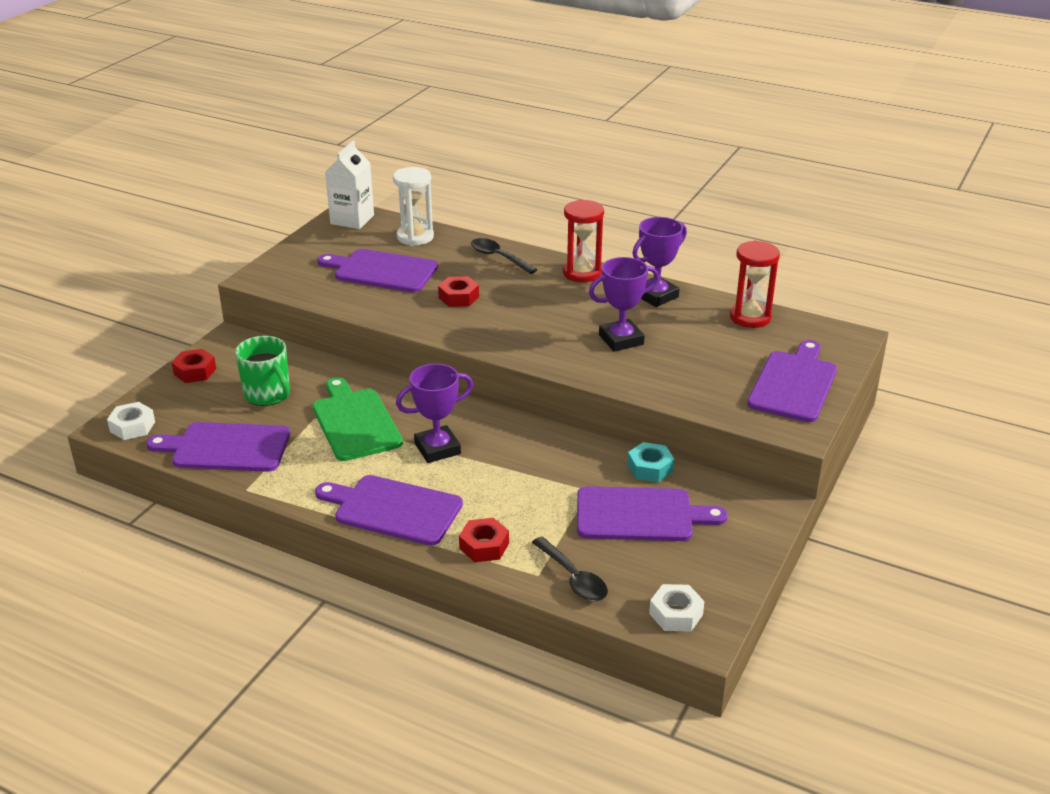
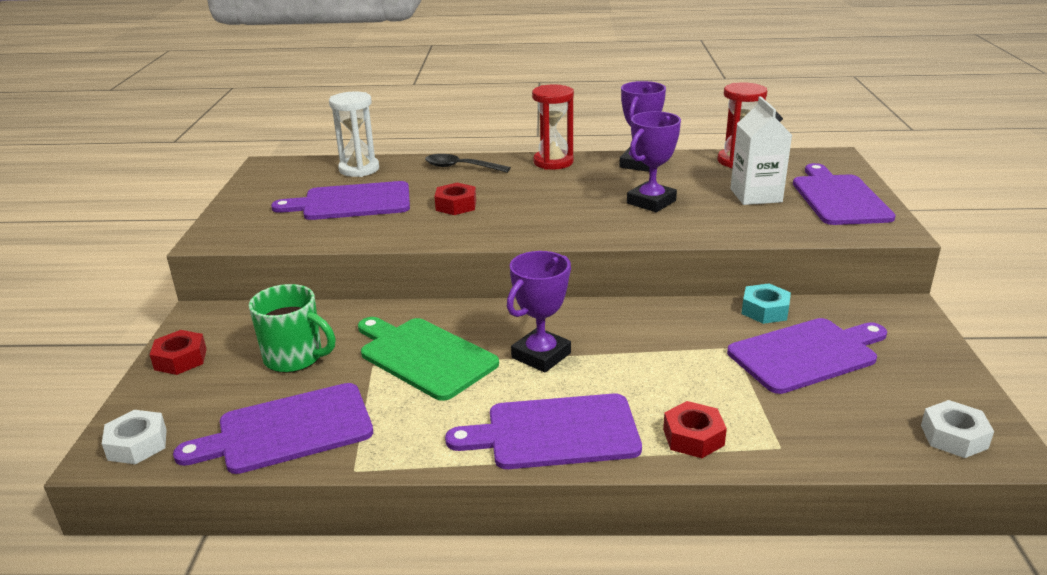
camera: 25 degrees left, 5 degrees down
(352, 219) = (277, 169): white carton -> white carton (756, 195)
(573, 578) = (818, 437): black spoon -> none

